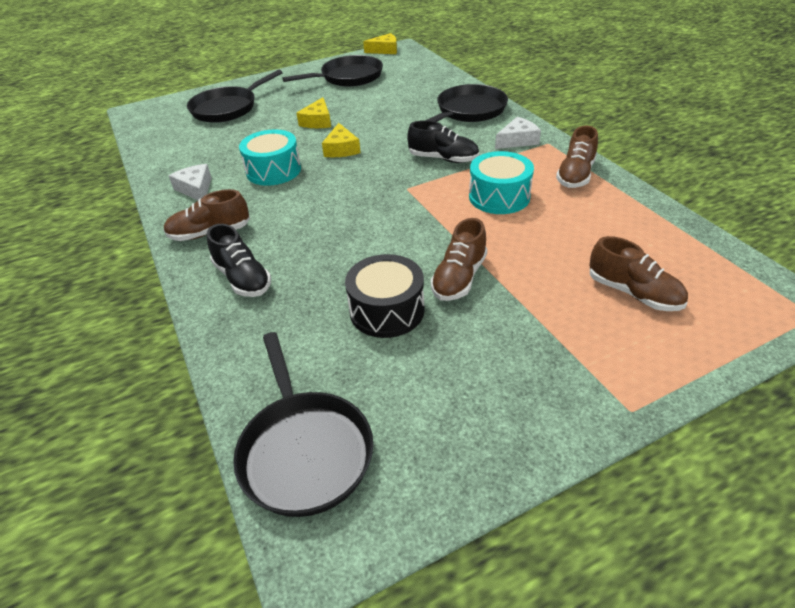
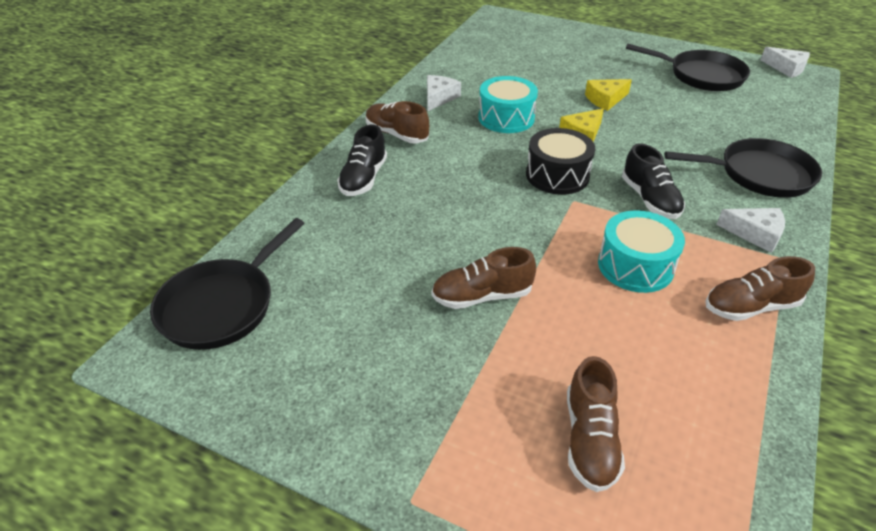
camera: 50 degrees right, 0 degrees up
(227, 108) = (559, 48): black pan -> none
(385, 50) = (786, 68): yellow cheese -> white cheese
(387, 310) = (399, 272): black drum -> black drum (557, 175)

